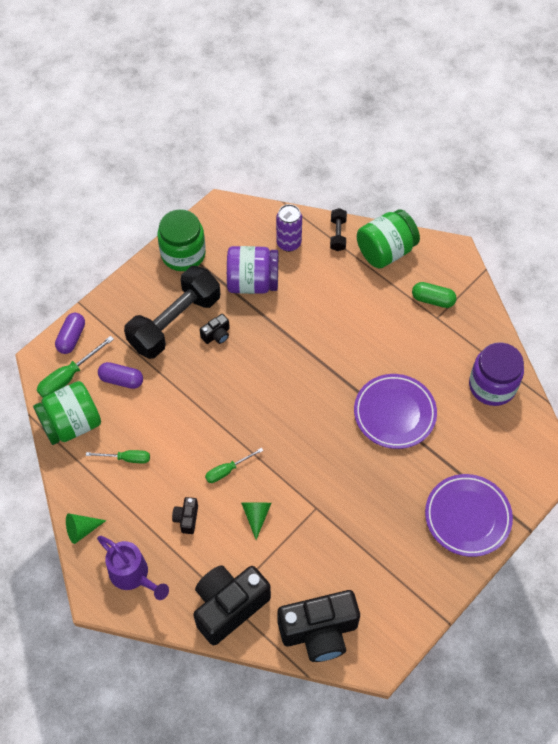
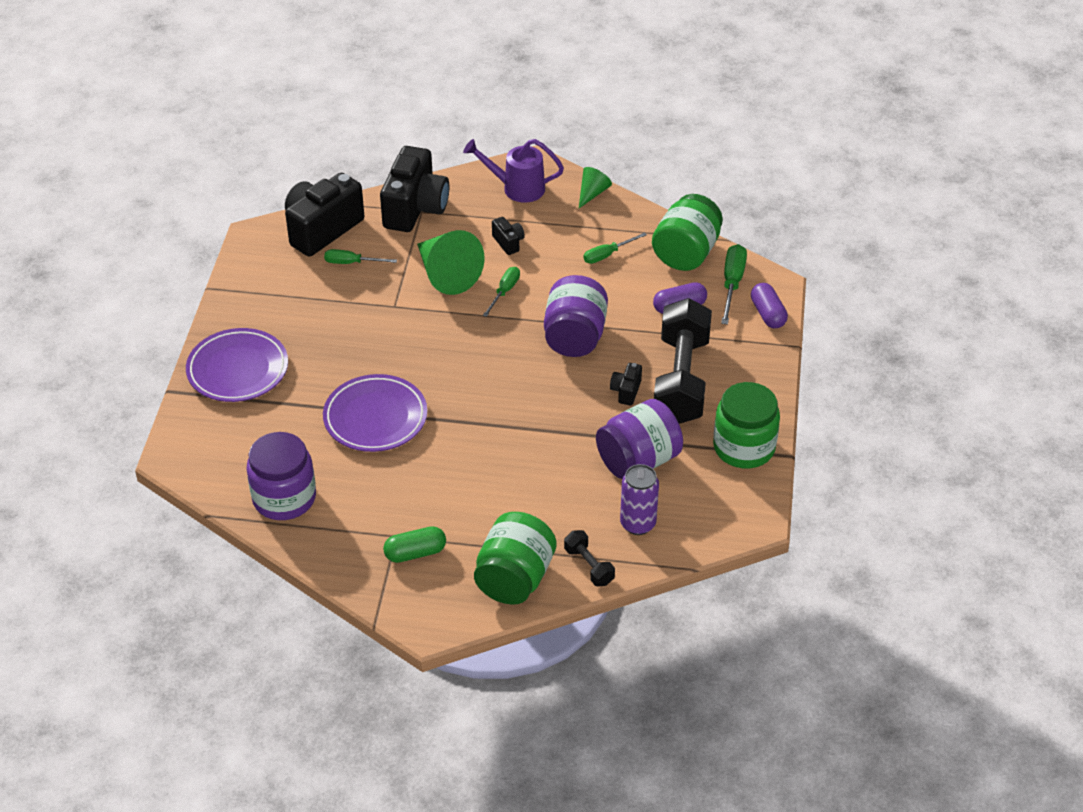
camera: 145 degrees right, 15 degrees down
(212, 398) = (575, 337): none -> purple jar
(256, 516) = (446, 274): green cone -> green cone, size x1.93
(319, 575) = (352, 263): none -> green screwdriver

